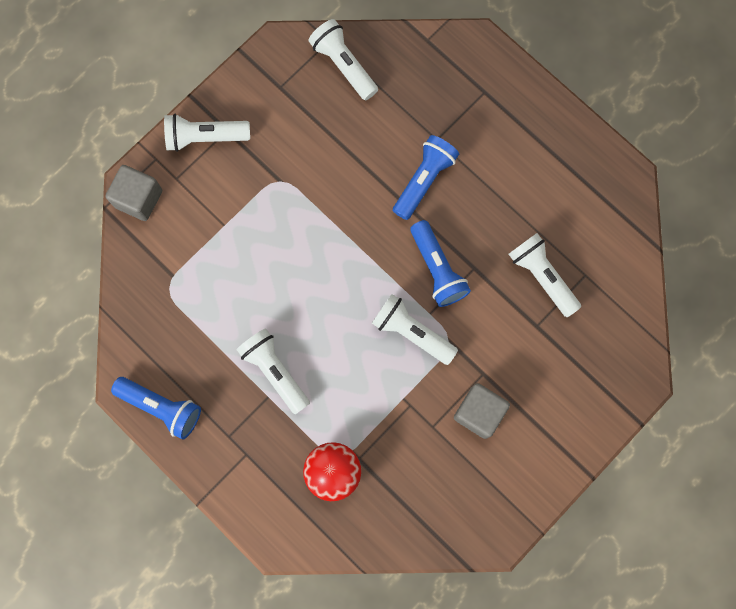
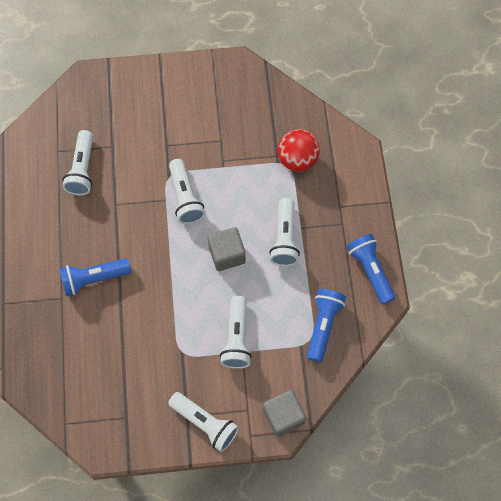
camera: 140 degrees left, 10 degrees down
(343, 65) = (71, 397): white flashlight -> white flashlight (237, 338)
(437, 269) = (137, 220): blue flashlight -> blue flashlight (323, 325)
(479, 412) = (188, 128): grey cube -> grey cube (227, 254)

